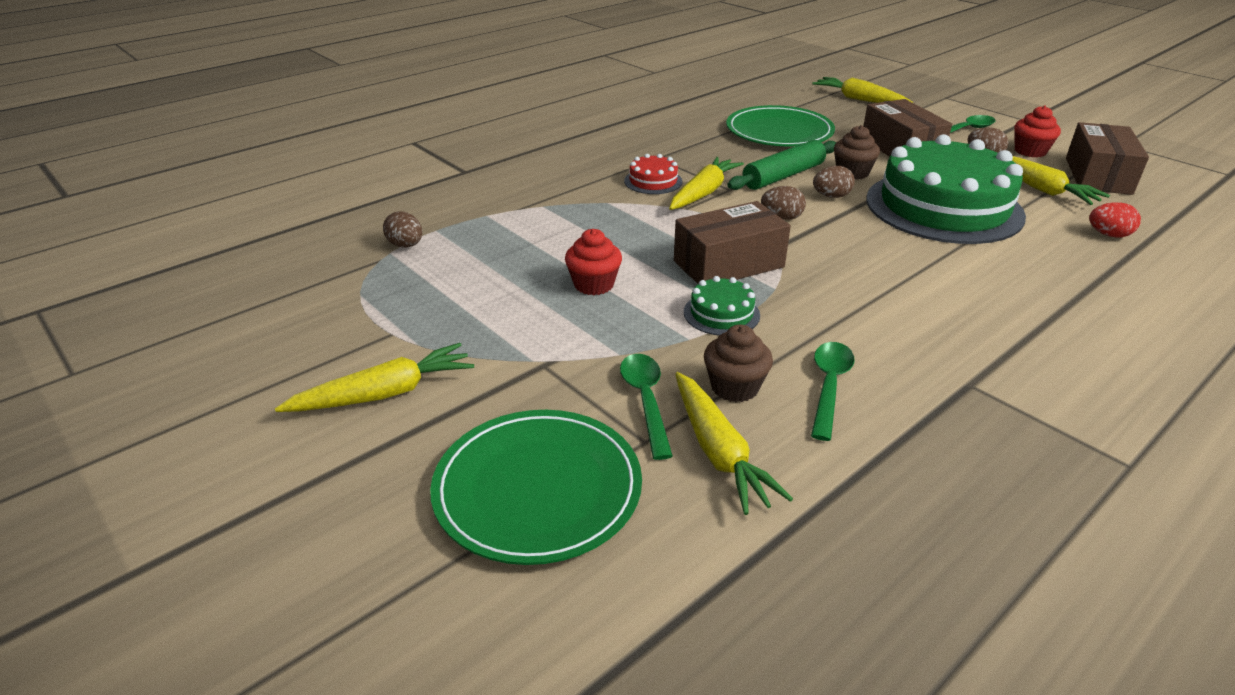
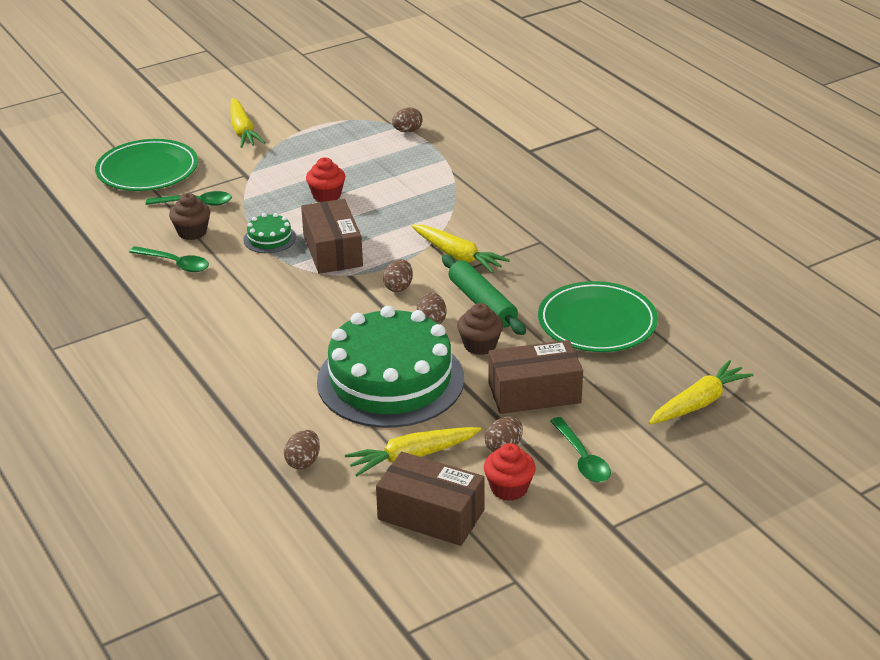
camera: 100 degrees right, 0 degrees up
(653, 181) = (488, 234): red cake -> none
(718, 451) = (143, 220): yellow carrot -> none
(1108, 235) = (303, 462): red egg -> brown egg

